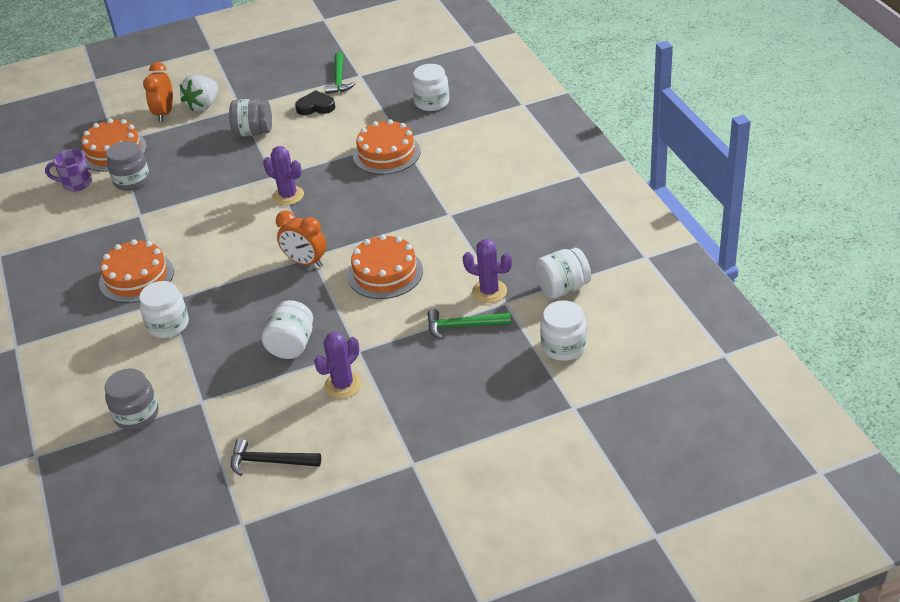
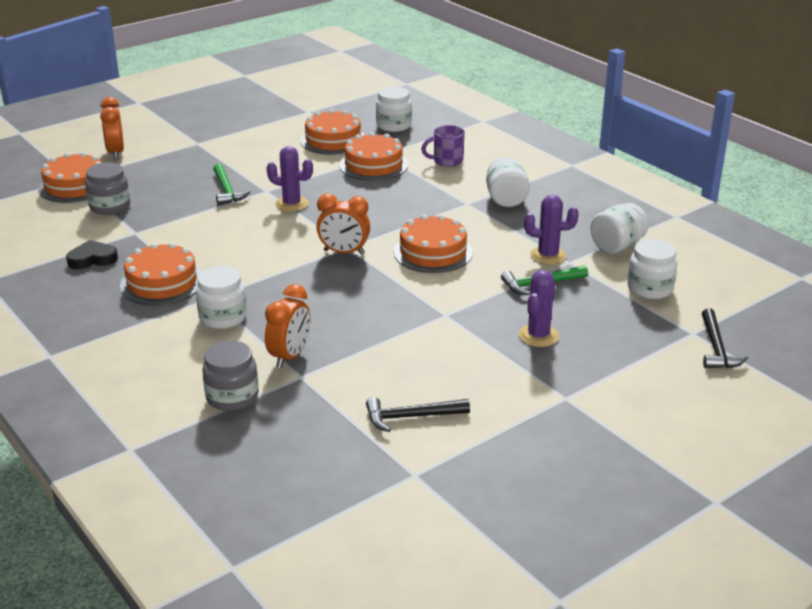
camera: 20 degrees left, 10 degrees down
(76, 183) = (45, 214): purple mug -> purple mug (446, 161)
(202, 377) = (289, 356): none -> orange clock
(203, 105) = (155, 144): white strawberry -> none
(253, 132) = (223, 160): grey jar -> none
(292, 345) = (372, 318): white jar -> white jar (506, 199)
(315, 107) = (277, 137): black heart -> black heart (92, 259)
(339, 79) = (288, 116): green hammer -> green hammer (227, 190)
(343, 385) = (449, 344): purple cactus -> purple cactus (538, 336)
(365, 116) = (333, 140): none -> orange cake
(584, 429) = (716, 348): none -> black hammer

